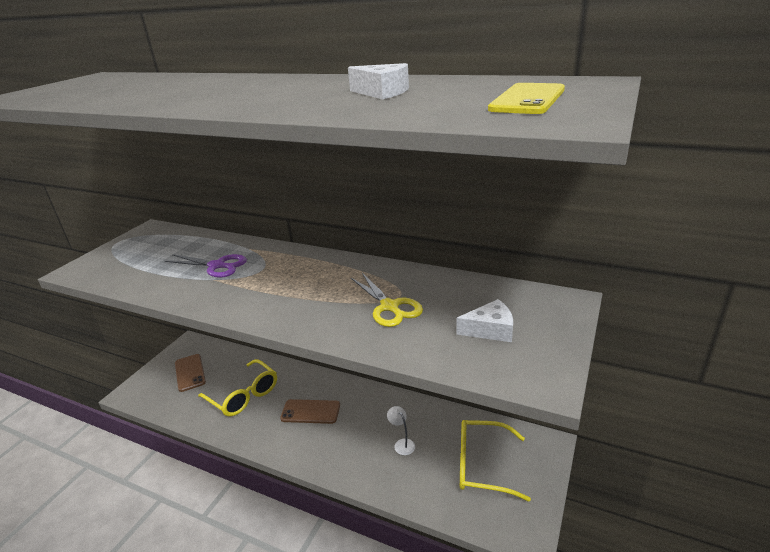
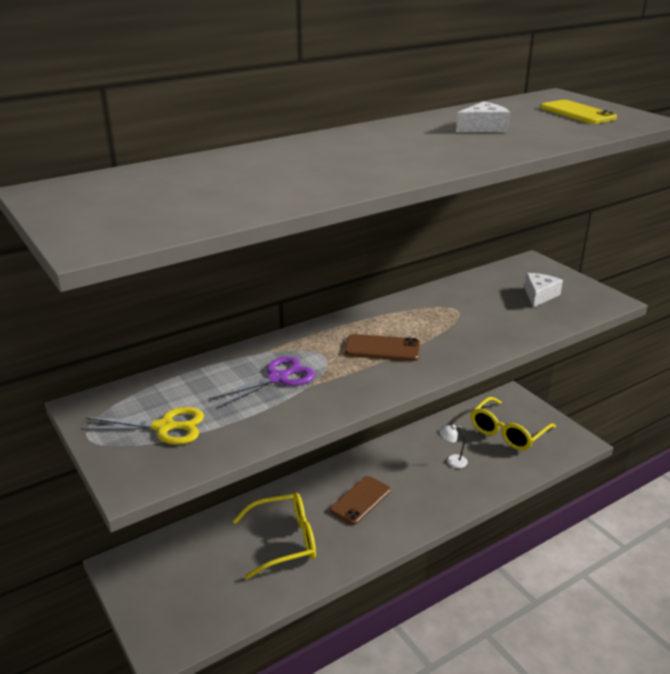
camera: 60 degrees left, 0 degrees up
(190, 372) = (188, 578): brown phone -> brown phone (382, 348)
(389, 307) = (469, 318): yellow scissors -> yellow scissors (164, 427)

